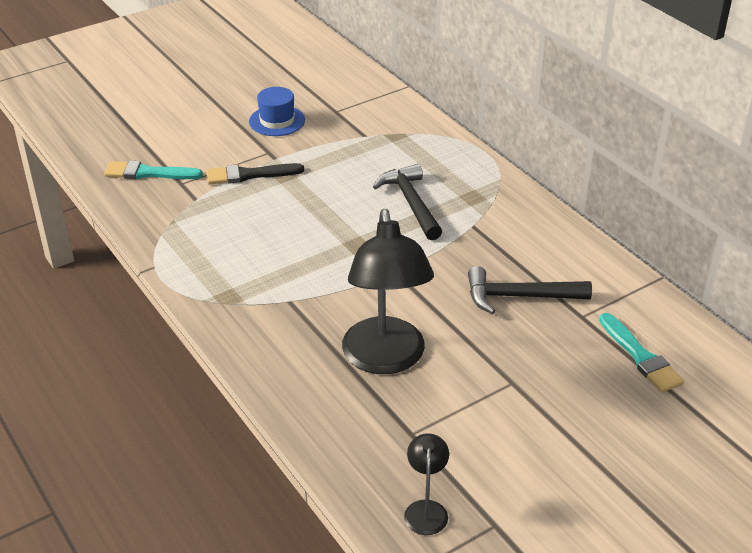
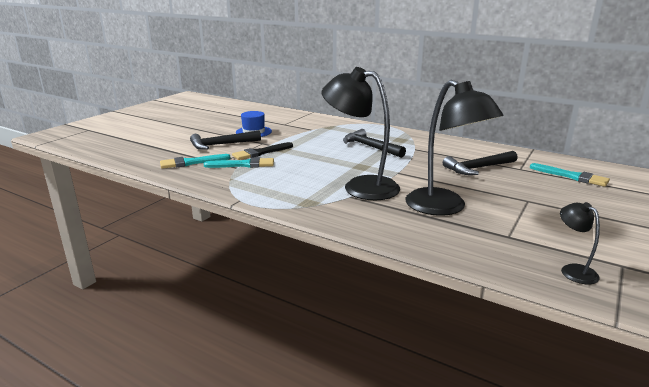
camera: 25 degrees left, 15 degrees down
(207, 196) = (243, 165): none -> turquoise brush
(211, 142) = (221, 145): none -> black hammer
(318, 285) = (360, 186): none -> black lamp

